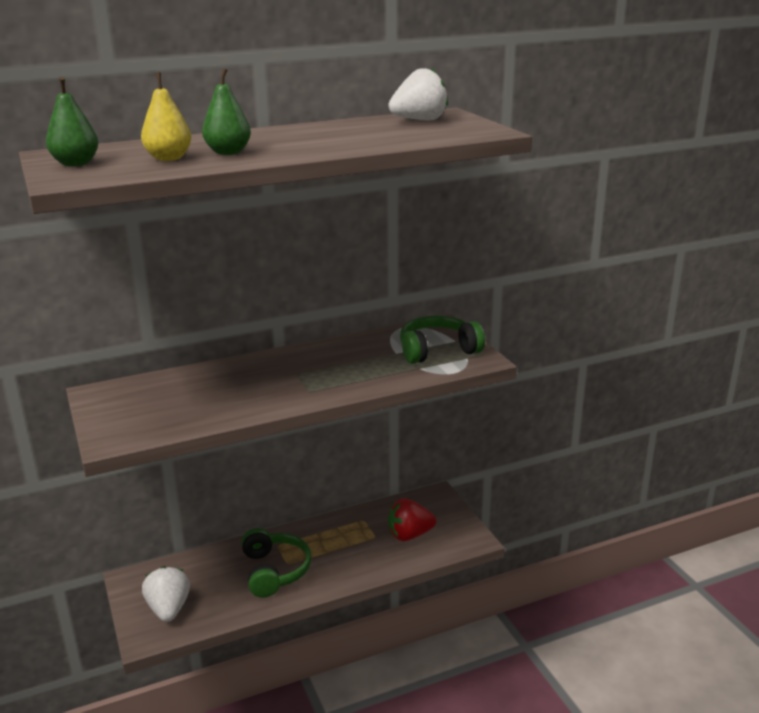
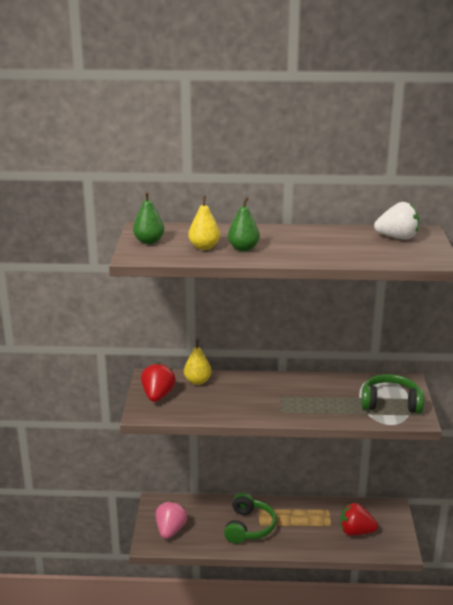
camera: 25 degrees right, 0 degrees up
(122, 413) = (158, 396): none -> red strawberry
(168, 609) = (170, 530): white strawberry -> pink strawberry
(171, 382) = (197, 381): none -> yellow pear

